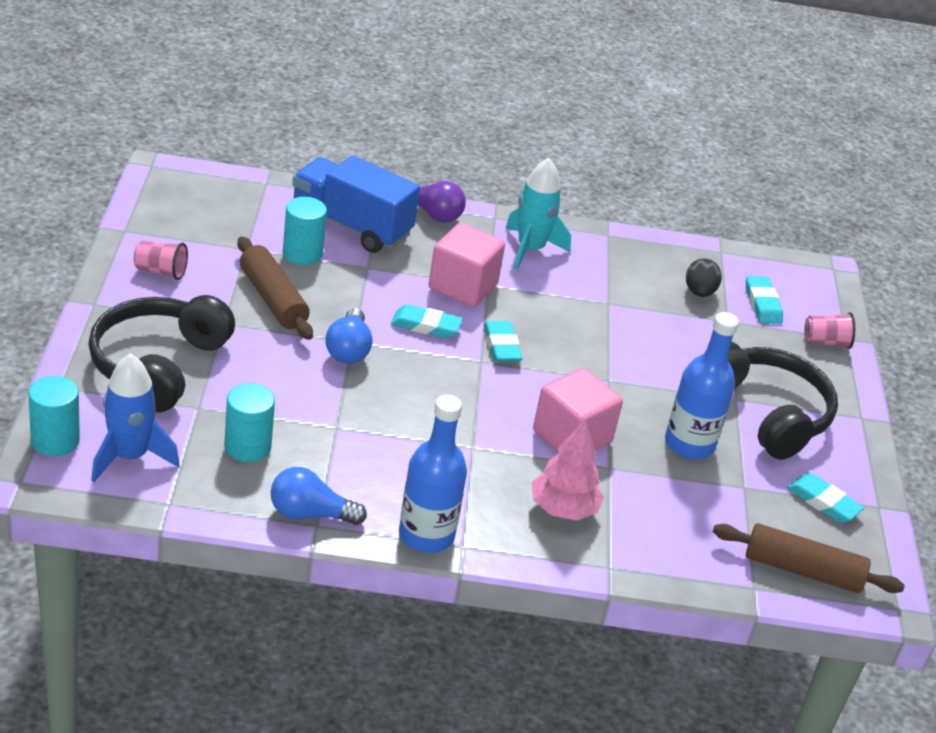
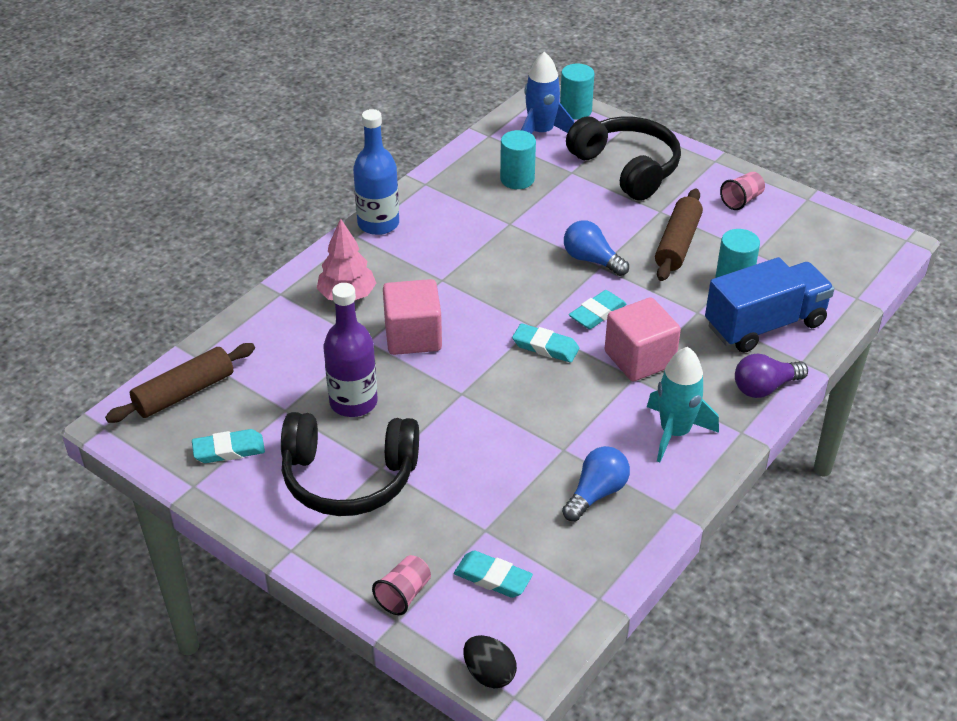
camera: 130 degrees right, 5 degrees up
(273, 299) = (677, 244): brown rolling pin -> brown rolling pin turned 75 degrees counterclockwise
(310, 514) = (436, 183): blue light bulb -> blue light bulb (596, 493)
(689, 444) = (353, 402): blue bottle -> purple bottle
(699, 292) = (540, 532): black egg -> black egg (489, 674)

